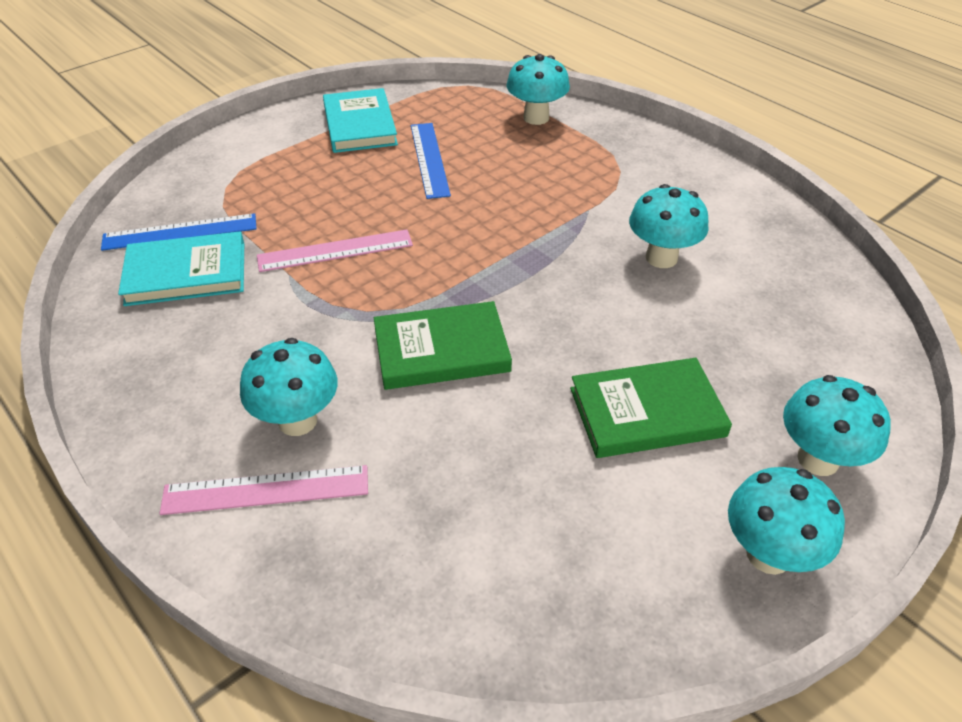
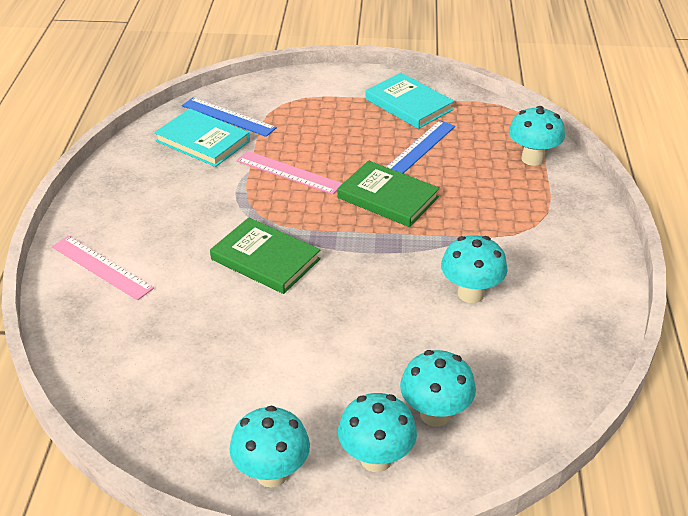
camera: 45 degrees right, 5 degrees down
(297, 421) = (154, 246): turquoise mushroom -> turquoise mushroom (435, 414)
(360, 125) = (409, 104): turquoise book -> turquoise book turned 75 degrees counterclockwise
(646, 412) = (321, 364): green book -> green book (388, 197)

